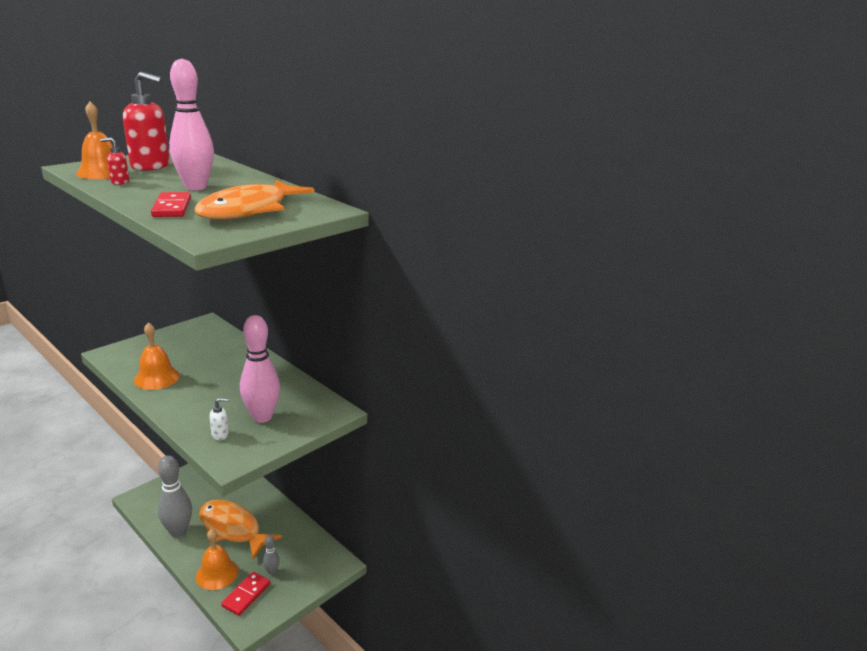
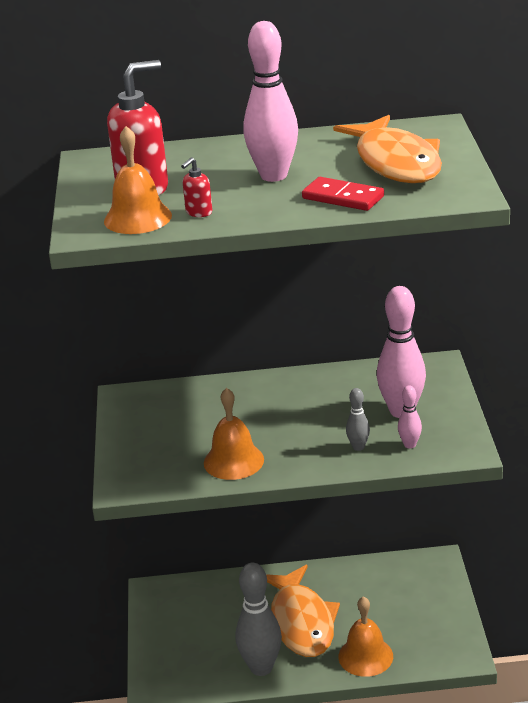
camera: 45 degrees left, 5 degrees up
(220, 435) = (410, 445): white soap dispenser -> pink bowling pin
(232, 529) = (302, 622): orange fish -> orange fish turned 90 degrees counterclockwise
(246, 595) = (421, 644): red domino -> none
(272, 571) = (403, 613): grey bowling pin -> grey bowling pin (358, 447)

